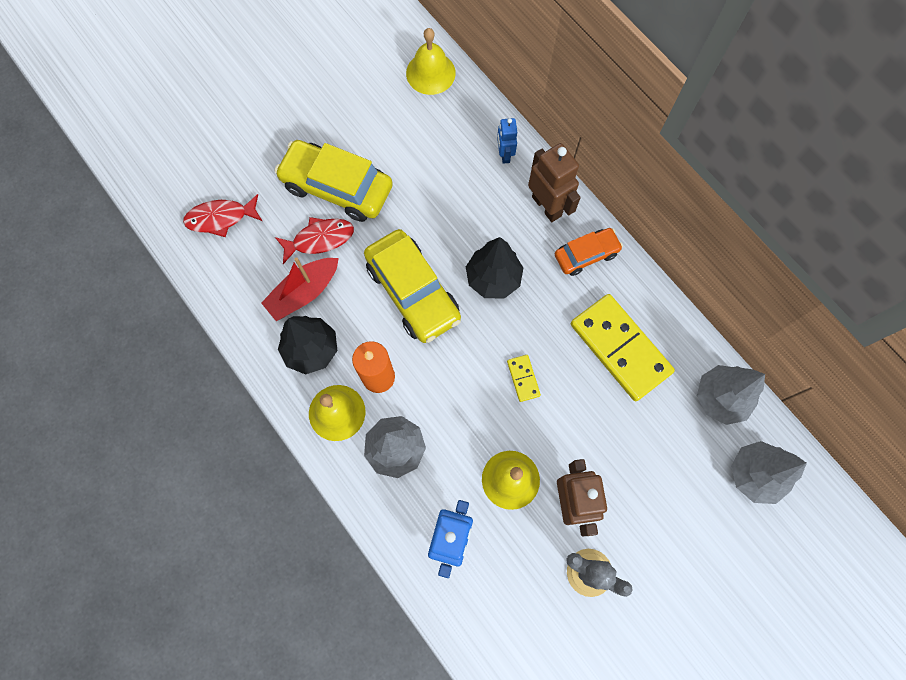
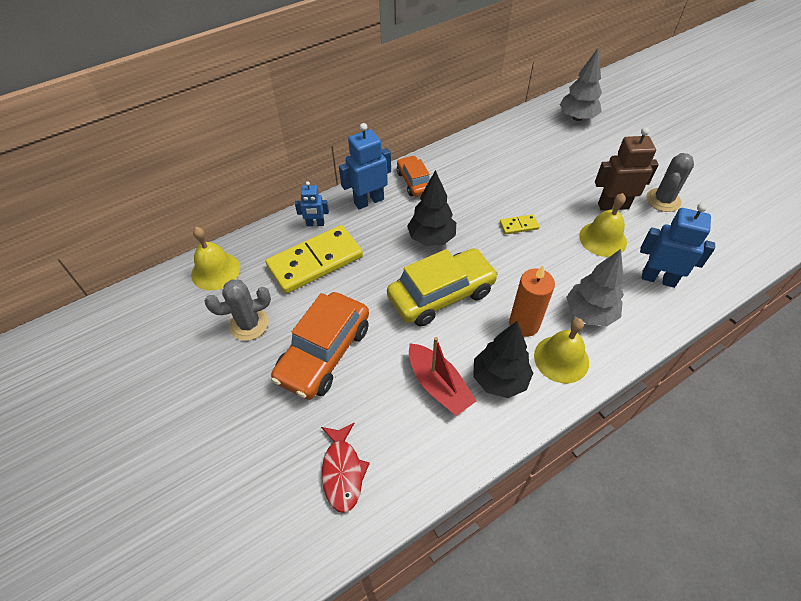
camera: 85 degrees left, 20 degrees down
(319, 239) = (380, 370): red fish -> none
(337, 187) = (324, 353): yellow car -> orange car
(367, 116) = (249, 324): none -> grey cactus
(547, 206) = (368, 201): brown robot -> blue robot
(620, 348) = (491, 170): yellow domino -> yellow domino (315, 261)
(720, 398) = (526, 126): grey tree -> none

